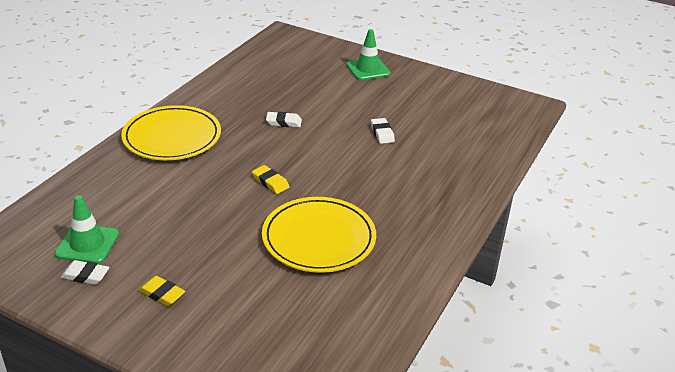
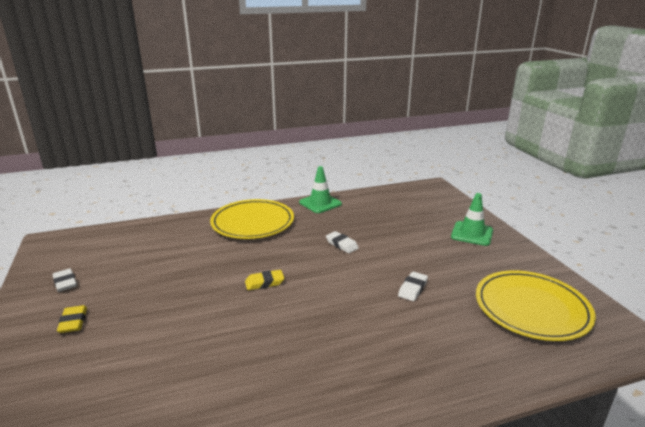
camera: 45 degrees right, 10 degrees down
(87, 244) = (100, 264): green traffic cone -> green traffic cone (320, 203)
(270, 182) = (264, 283): yellow eraser -> yellow eraser turned 75 degrees clockwise
(319, 238) = (228, 348): yellow plate -> yellow plate (531, 308)

